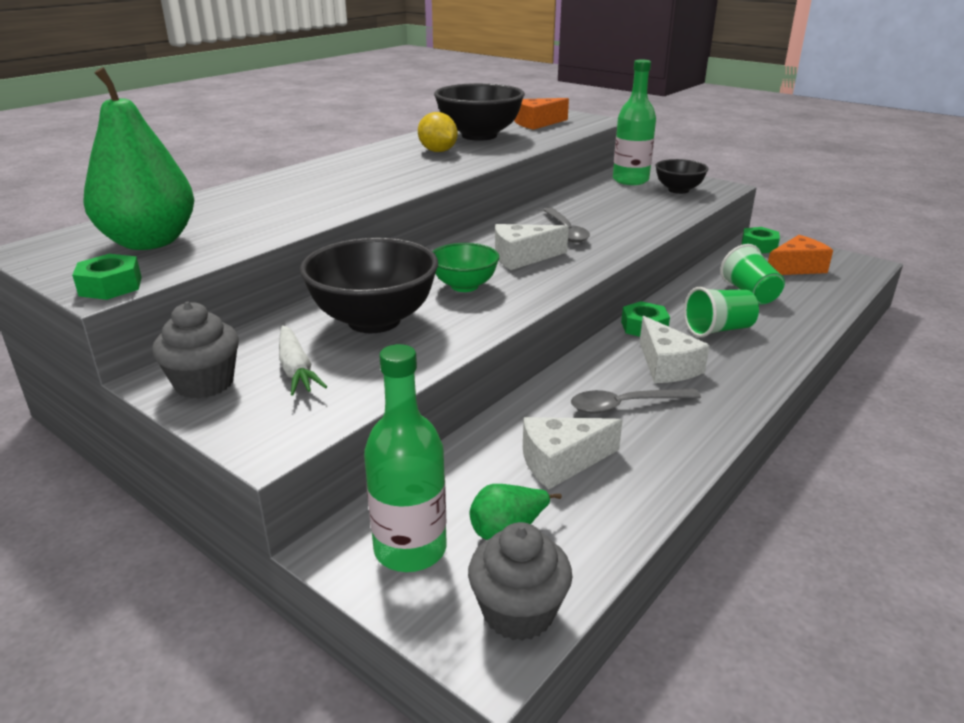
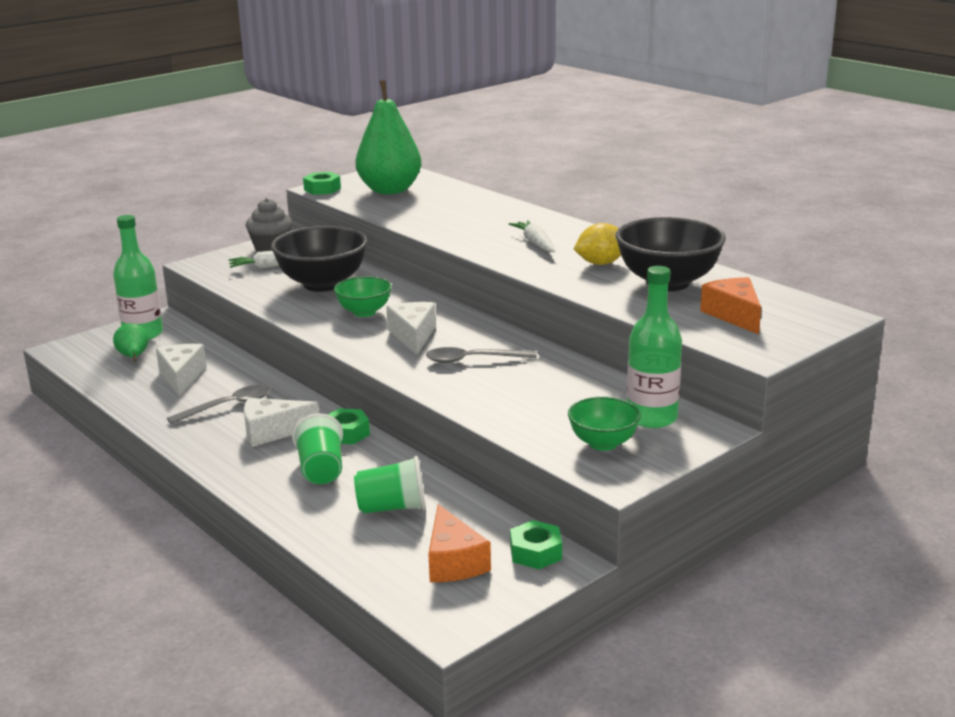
camera: 100 degrees right, 5 degrees down
(384, 170) = (535, 243): none -> white carrot
(518, 612) = (77, 356): grey cupcake -> none
(625, 405) = (228, 406): grey spoon -> grey spoon turned 60 degrees clockwise
(678, 190) = (603, 443): black bowl -> green bowl

